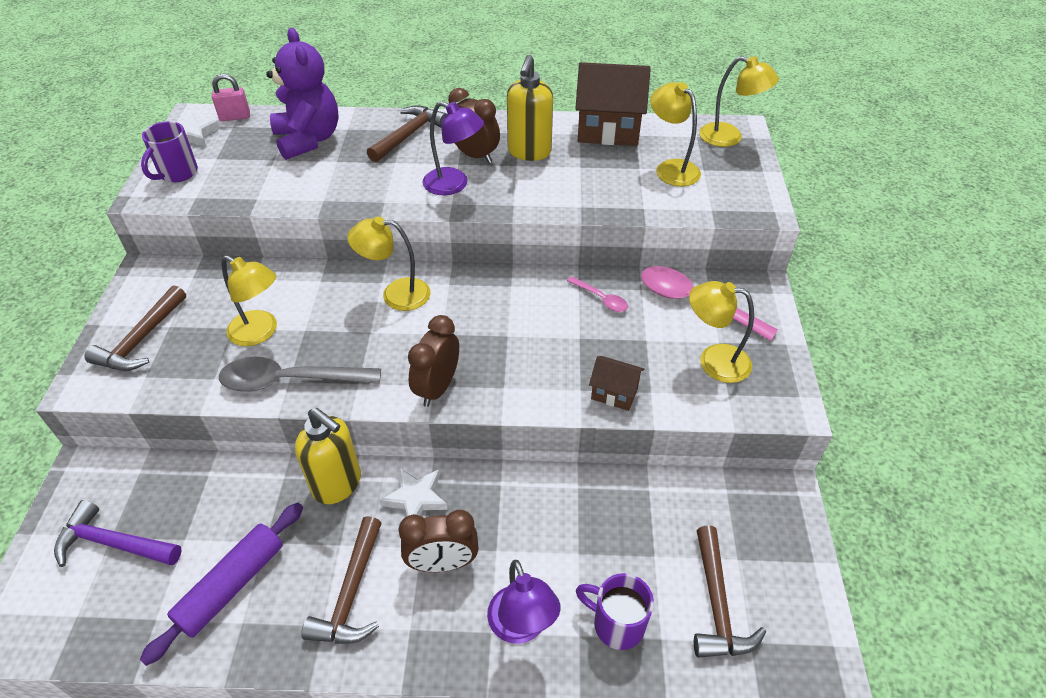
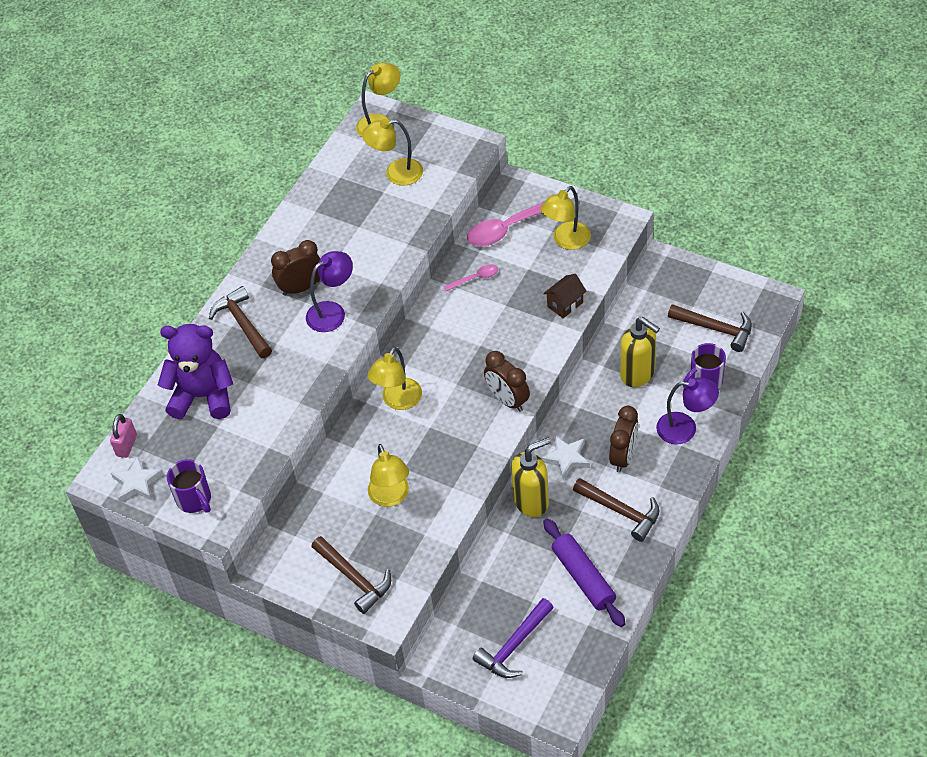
camera: 60 degrees left, 5 degrees up
(260, 332) = (391, 497): yellow lamp -> yellow lamp turned 105 degrees clockwise
(290, 381) = (453, 486): grey spoon -> none
(529, 152) = (320, 251): yellow soap dispenser -> yellow soap dispenser (638, 374)
(608, 131) = (324, 192): brown house -> none

